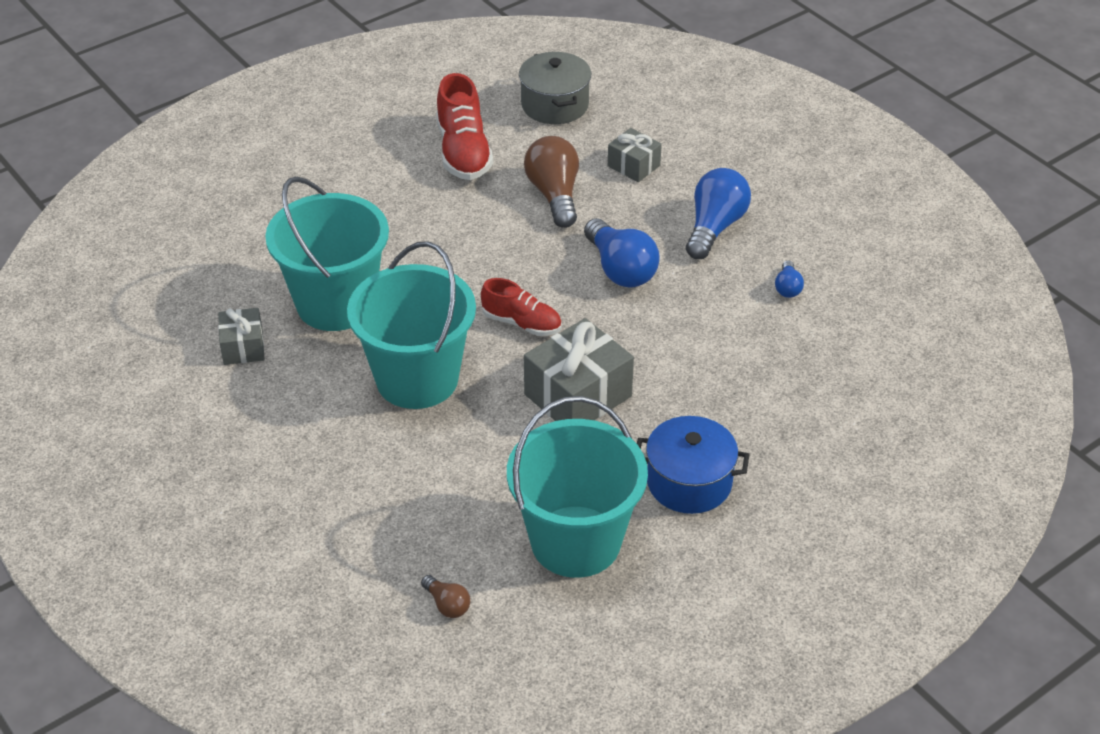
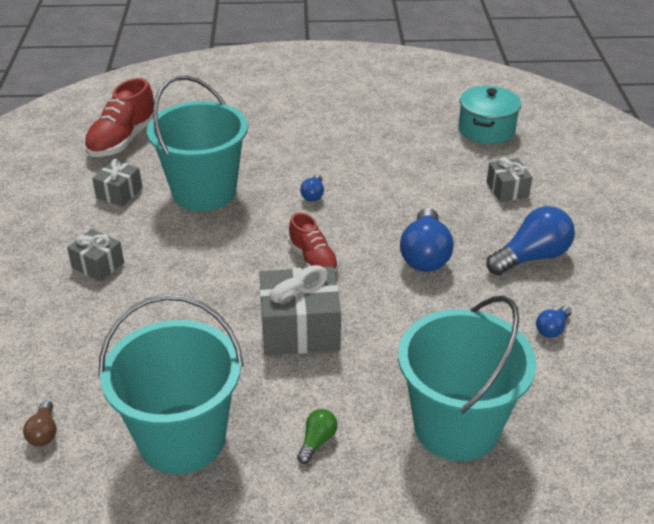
camera: 35 degrees right, 5 degrees down
(313, 432) = (98, 265): none -> grey gift
(417, 379) = (201, 263): turquoise bucket -> turquoise bucket (456, 426)
(453, 255) = (313, 195): none -> blue light bulb
(463, 152) = (390, 134): red shoe -> red shoe (122, 140)
(554, 195) = (427, 185): brown light bulb -> none
(555, 105) = (486, 129): grey pot -> turquoise pot
(689, 482) = (317, 441): blue pot -> green light bulb

